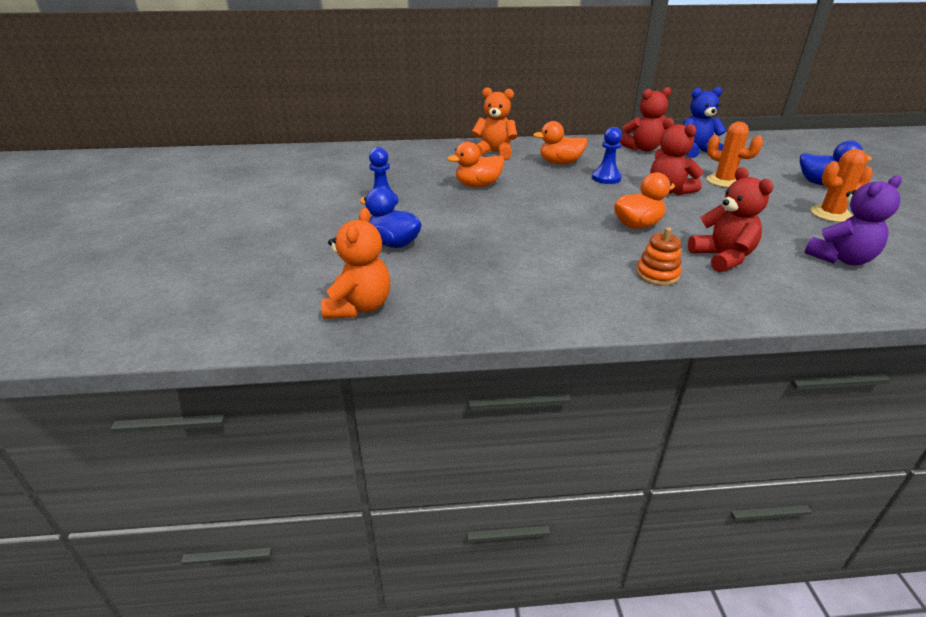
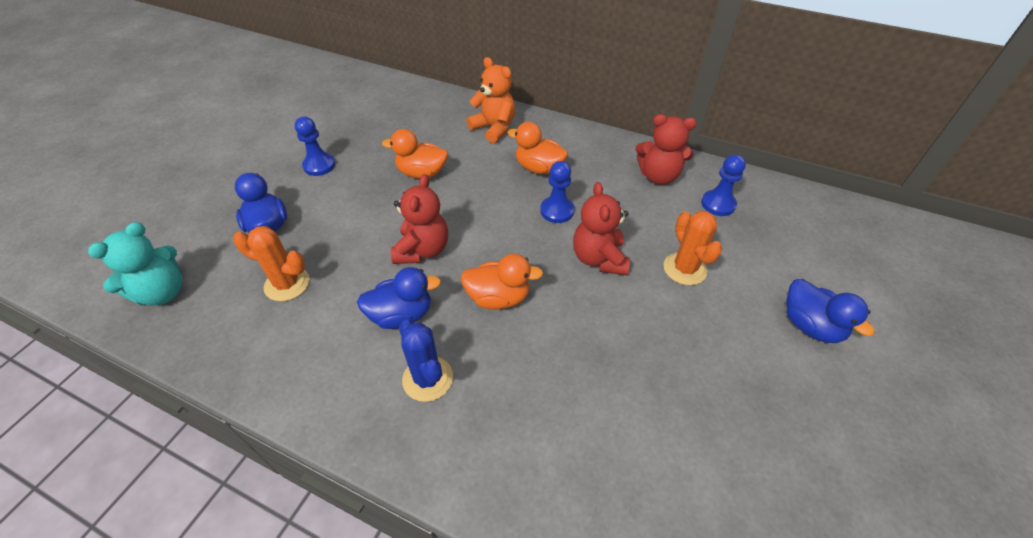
camera: 30 degrees right, 15 degrees up
(359, 307) = (162, 292): orange teddy bear -> turquoise teddy bear
(586, 253) = (401, 315): none -> blue duck
(657, 274) = (428, 378): orange stacking toy -> blue cactus
(696, 151) = (718, 204): blue teddy bear -> blue pawn
(722, 258) = (521, 389): red teddy bear -> red teddy bear (422, 250)
(831, 214) = (746, 384): orange cactus -> orange cactus (287, 284)
(840, 259) = (653, 462): purple teddy bear -> none

